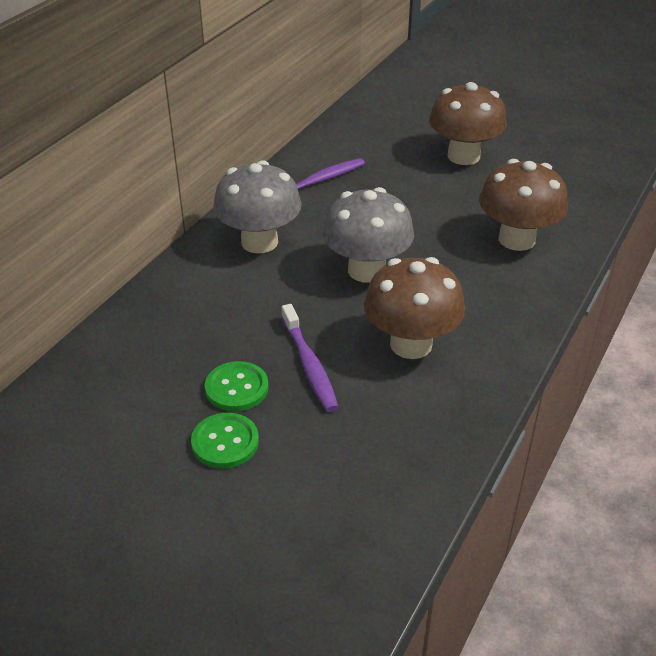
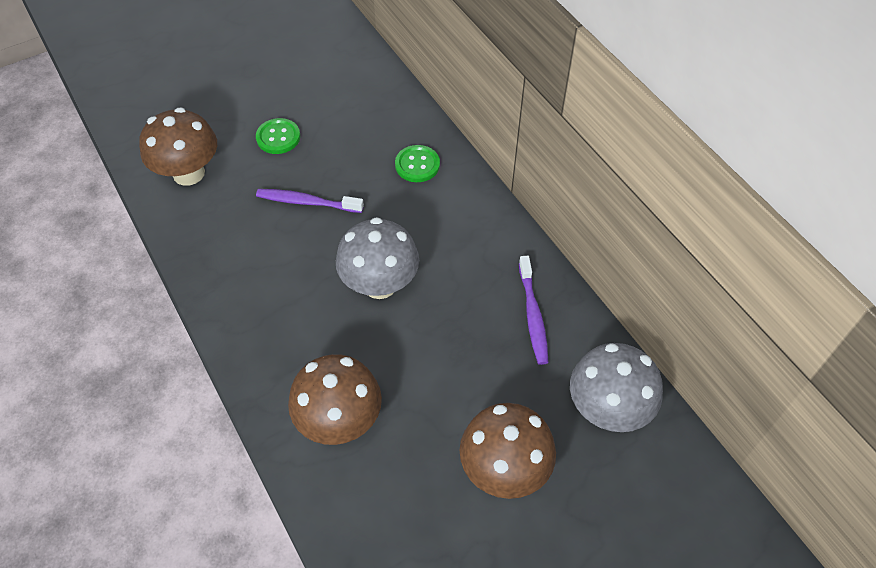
camera: 120 degrees right, 15 degrees up
(236, 388) = (317, 158): green button -> green button (417, 165)
(259, 242) = (465, 232): grey mushroom -> grey mushroom (607, 409)
(411, 344) = (280, 267): brown mushroom -> brown mushroom (188, 173)

